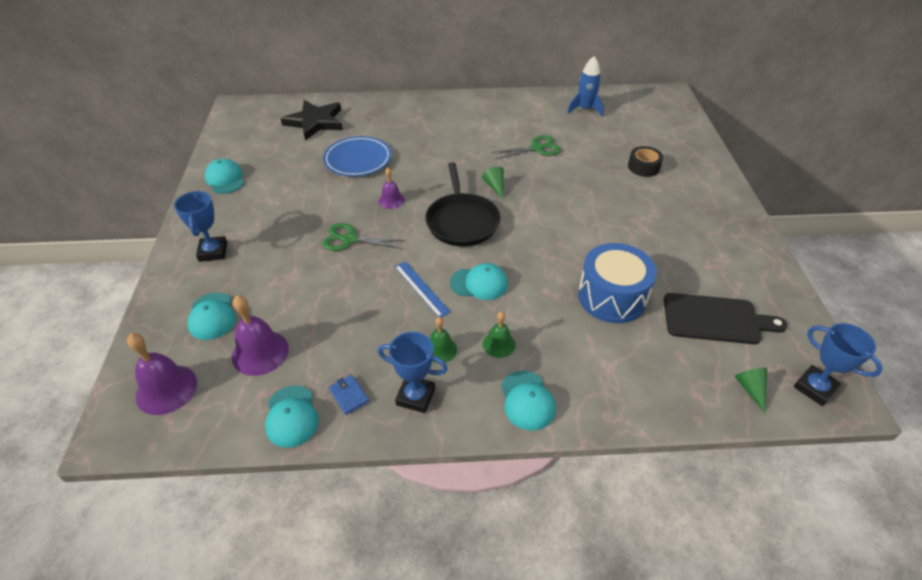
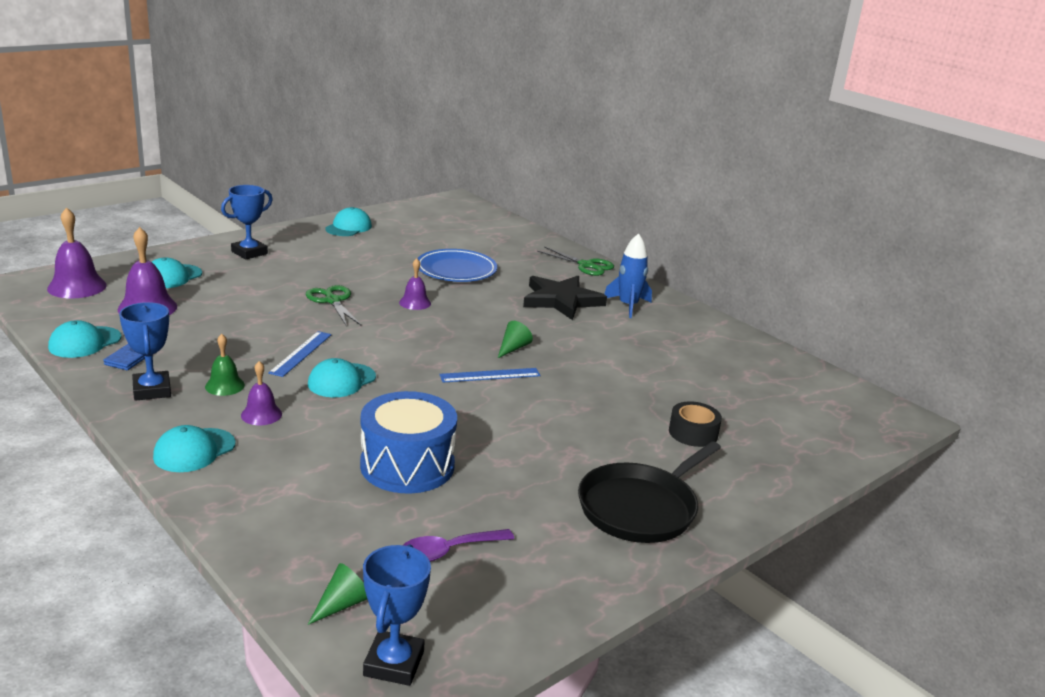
camera: 50 degrees right, 20 degrees down
(315, 122) = (485, 235): black star -> black star (561, 300)
(462, 221) = (429, 346): black pan -> black pan (640, 507)
(479, 283) = (341, 381): turquoise cap -> turquoise cap turned 75 degrees clockwise
(499, 344) = (261, 414): green bell -> purple bell
(523, 212) = (490, 375): none -> blue ruler
(537, 148) = (620, 354): green scissors -> green scissors (586, 265)
(585, 109) = (753, 365): blue rocket -> blue rocket (628, 306)
(716, 319) = (448, 551): black cutting board -> purple spoon

